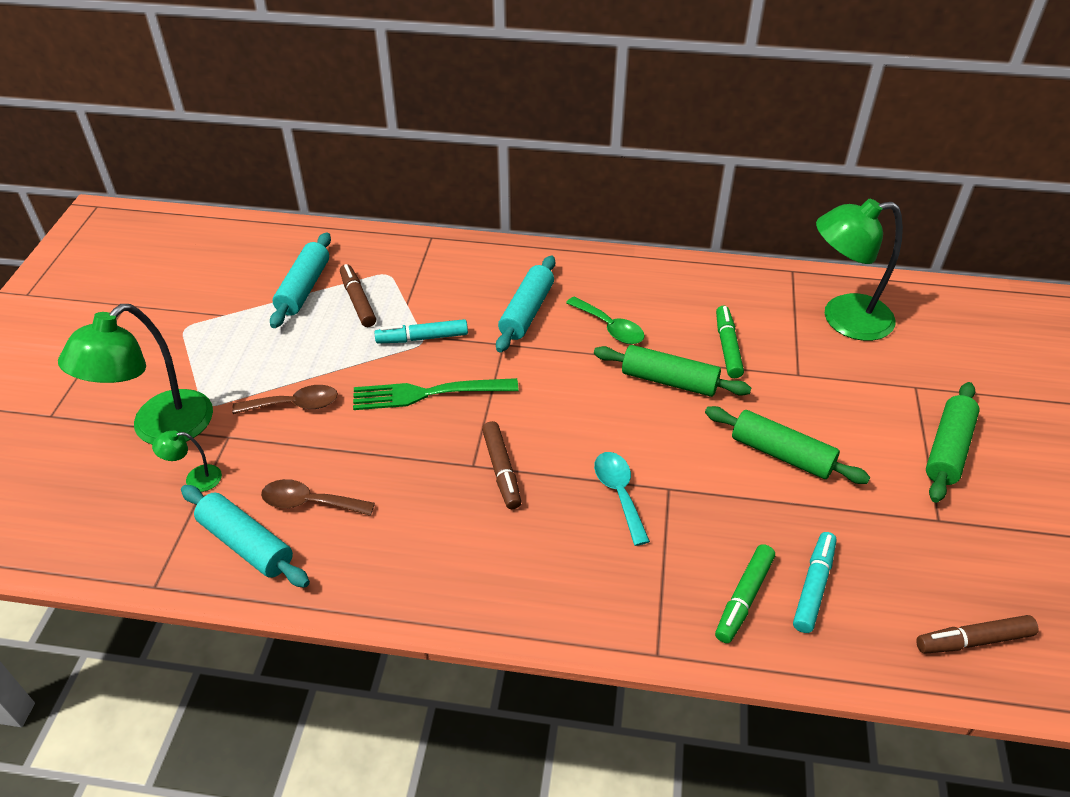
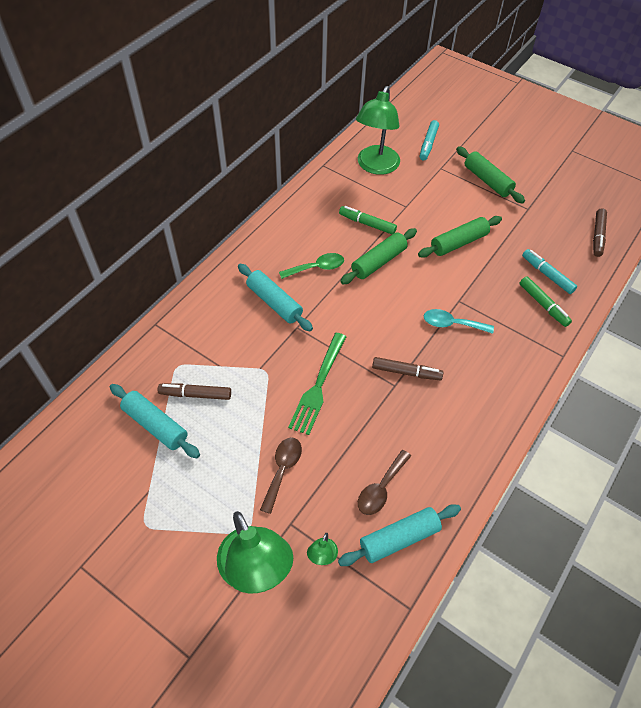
camera: 65 degrees left, 10 degrees up
(422, 338) = (262, 369): turquoise marker -> turquoise marker (428, 144)

